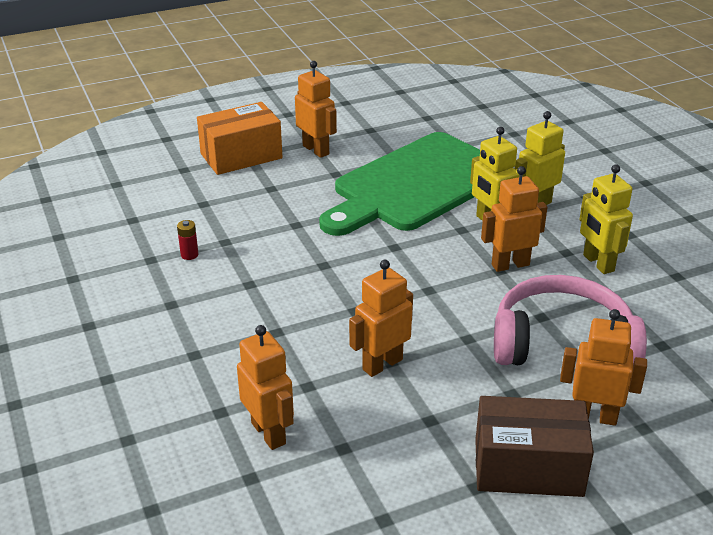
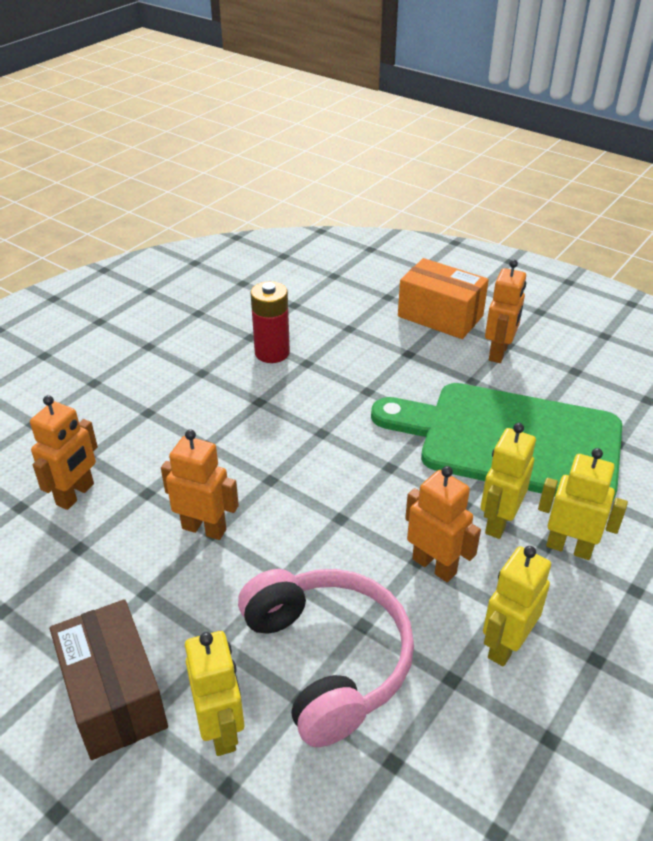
camera: 60 degrees right, 5 degrees up
(189, 255) = (272, 353): red battery -> red battery, size x2.11
(594, 416) = (222, 730): orange robot -> yellow robot

